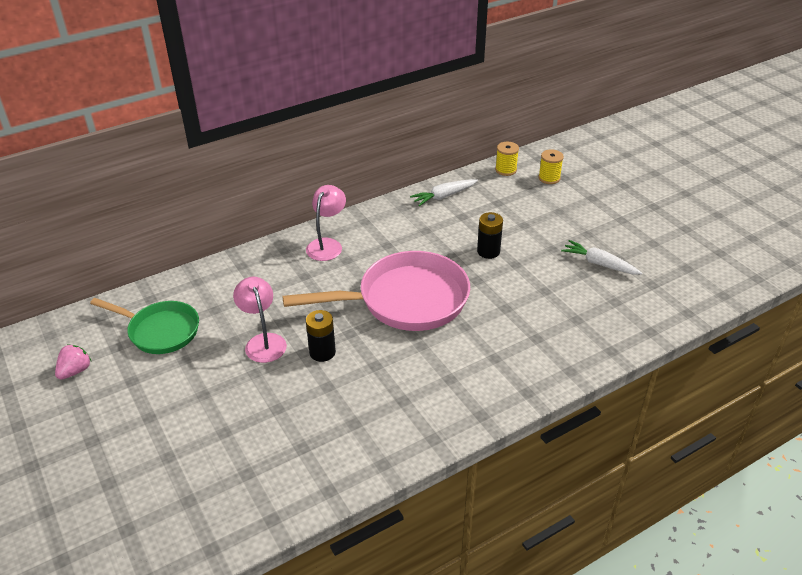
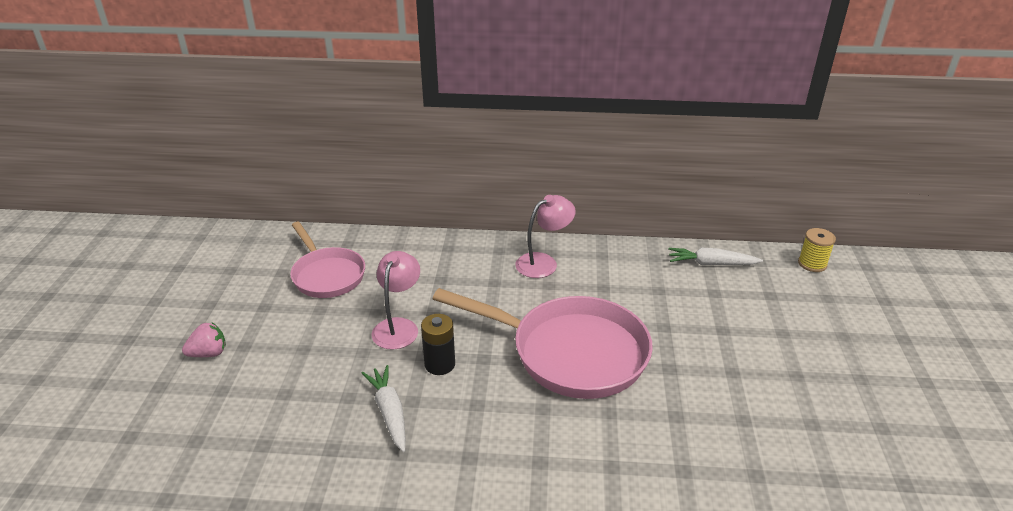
camera: 35 degrees right, 5 degrees down
(75, 371) = (234, 277): pink strawberry -> pink strawberry (209, 353)
(160, 331) = (327, 275): green pan -> pink pan
(488, 251) = (711, 343): black battery -> none
(549, 178) = (862, 293): yellow spool -> none
(599, 264) = (846, 422): white carrot -> white carrot (389, 412)

